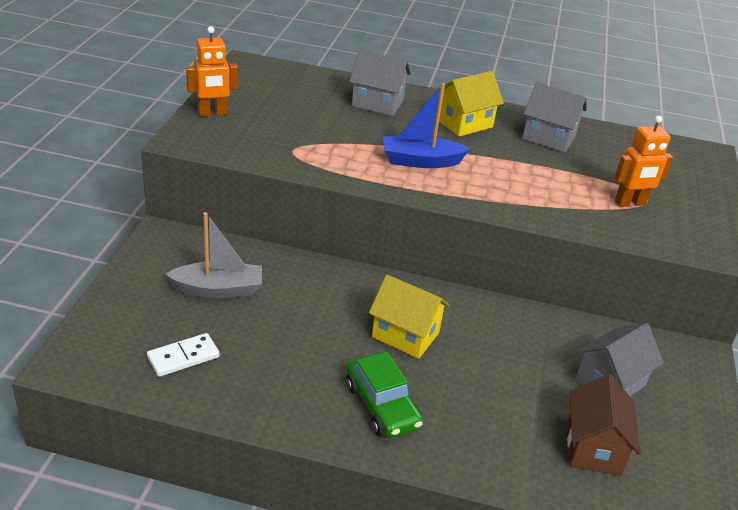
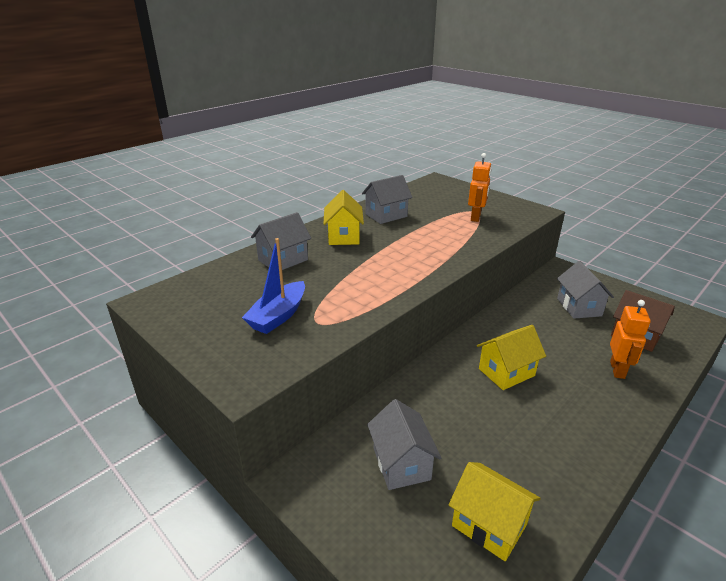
camera: 55 degrees left, 5 degrees down
(183, 357) = (489, 525): white domino -> yellow house
(212, 113) = (212, 349): orange robot -> orange robot (617, 370)
(218, 289) = (401, 464): grey boat -> grey house
(381, 406) = (582, 414): green car -> none
(420, 161) = (379, 269): blue boat -> blue boat (278, 316)

